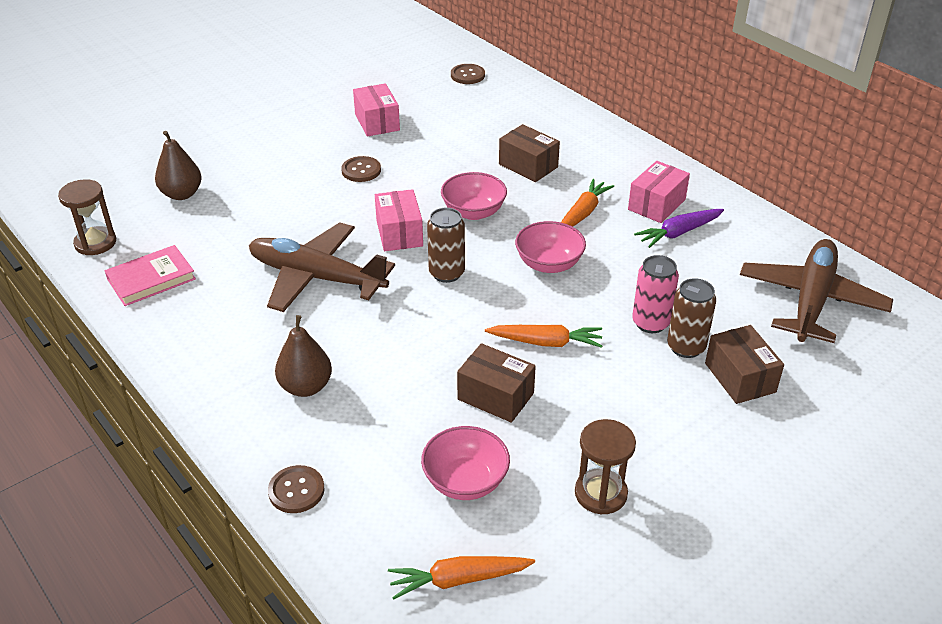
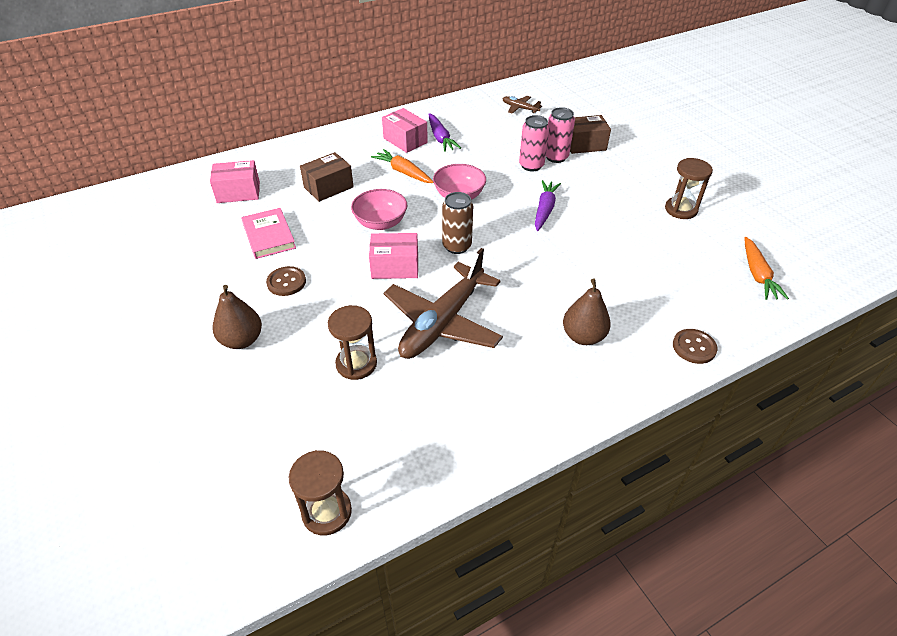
camera: 80 degrees left, 5 degrees up
(151, 279) = (412, 451): pink book -> pink book (269, 236)
(181, 194) = (261, 427): brown pear -> brown pear (242, 340)
(254, 231) = (356, 364): none -> brown hourglass
(377, 122) = (206, 265): pink box -> pink box (238, 192)
(465, 481) = (676, 262): pink bowl -> none
(467, 75) = (161, 200): brown button -> none
(495, 396) = (597, 239): brown box -> none
(546, 342) = (544, 210): orange carrot -> purple carrot
(686, 347) = (556, 157): brown can -> pink can
(811, 300) = (520, 108): brown plane -> brown plane, size x0.44

